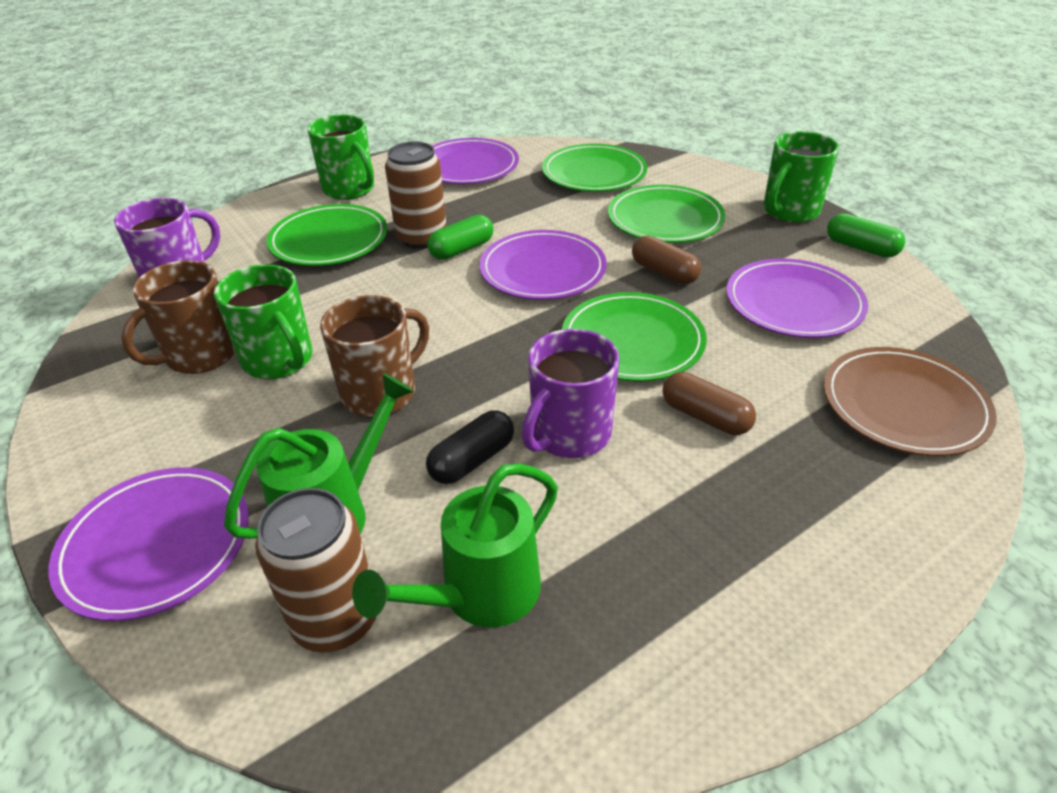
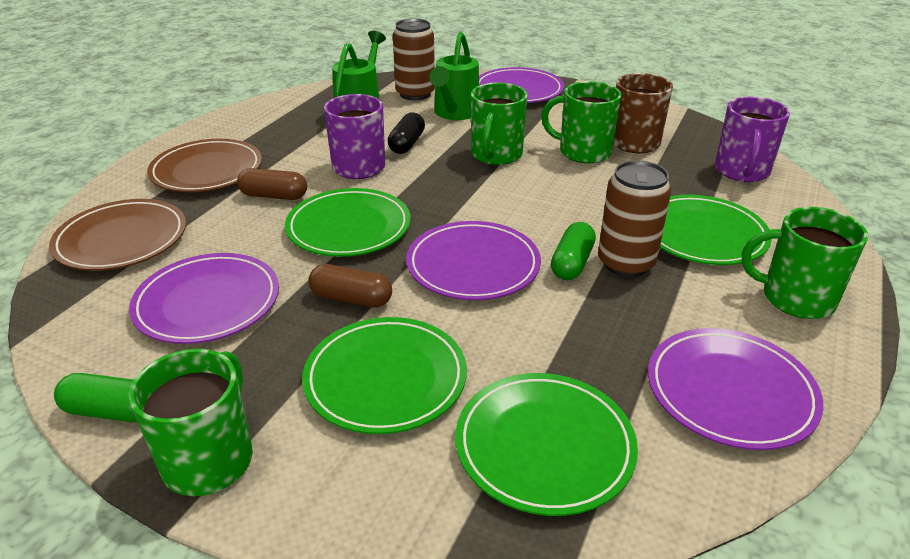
camera: 150 degrees right, 5 degrees down
(381, 392) = (496, 155): brown mug -> green mug
(800, 508) = (207, 170): none -> brown plate

